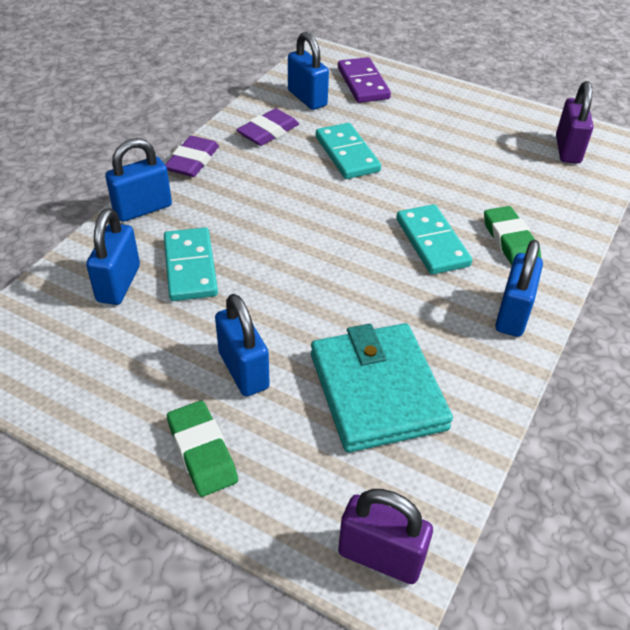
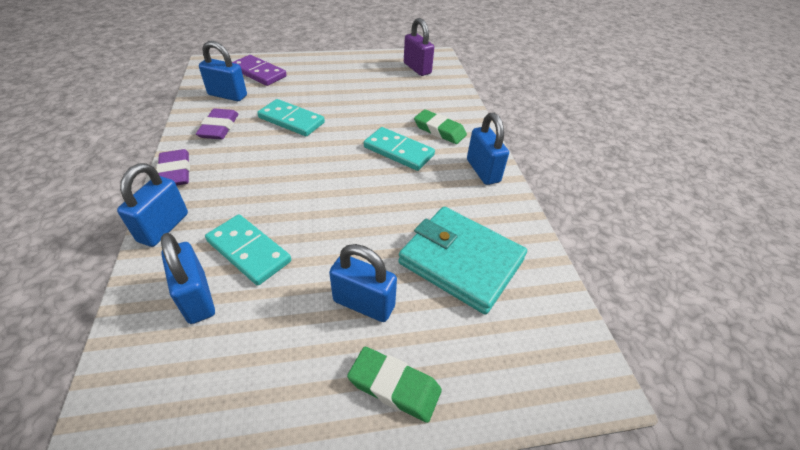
camera: 40 degrees left, 0 degrees up
(380, 556) = (572, 369): purple padlock -> none

